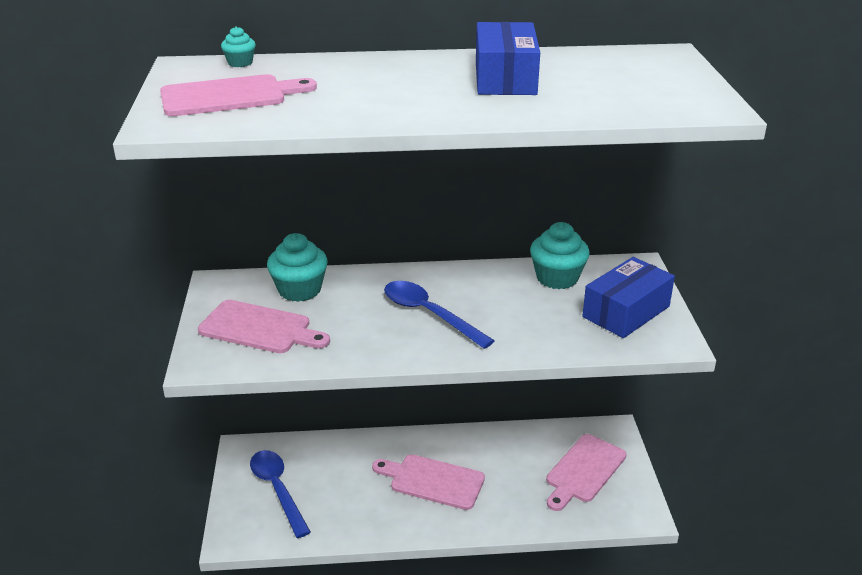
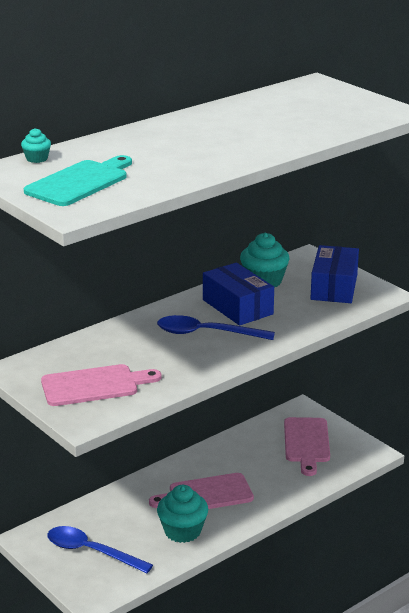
camera: 35 degrees left, 5 degrees down
(229, 96) = (80, 182): pink cutting board -> turquoise cutting board
(299, 290) = (87, 351): turquoise cupcake -> turquoise cupcake (182, 531)
(505, 78) = (243, 123): blue box -> blue box (237, 307)

